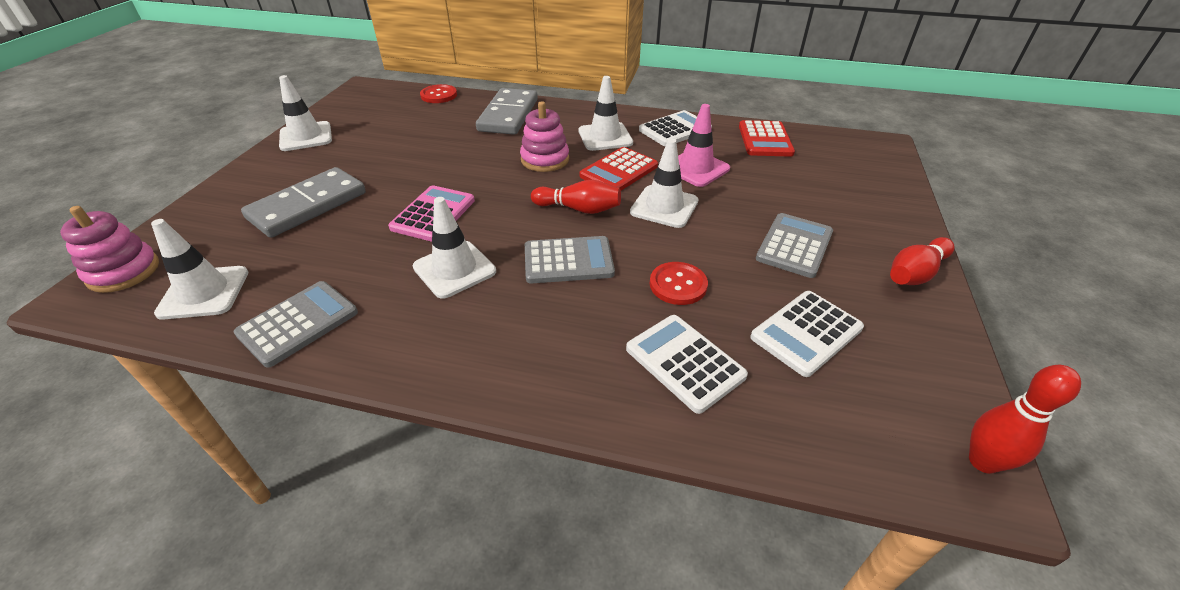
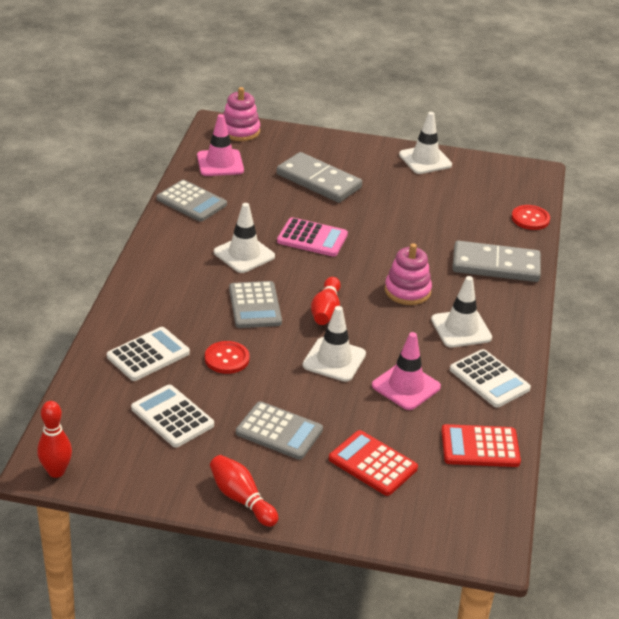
camera: 85 degrees right, 5 degrees down
(204, 292) = (220, 163): white traffic cone -> pink traffic cone
(619, 171) = (393, 336): red calculator -> red calculator (372, 464)

